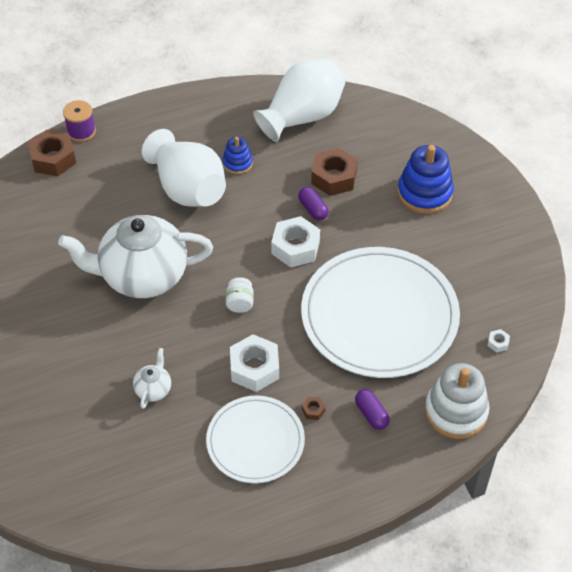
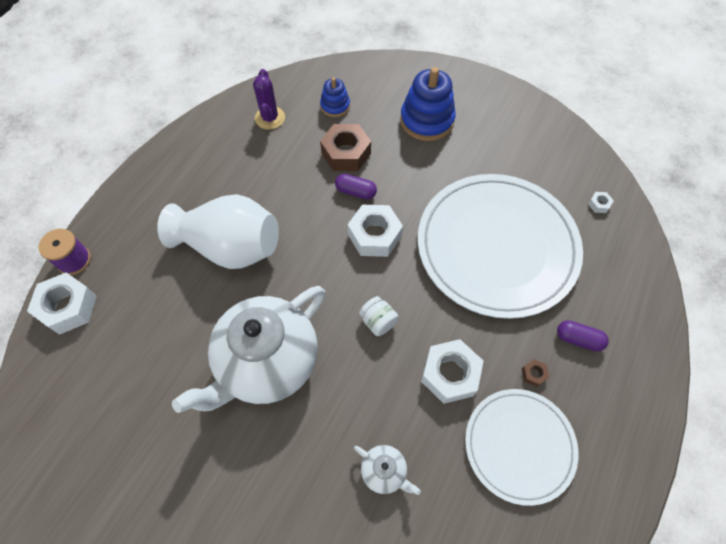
camera: 40 degrees left, 10 degrees up
(53, 159) = (68, 307): brown nut -> white nut
(153, 389) = (384, 471): white teapot -> white teapot turned 150 degrees clockwise
(237, 163) = (253, 193): blue stacking toy -> blue stacking toy (335, 106)
(302, 116) = (270, 118): white vase -> purple cactus
(455, 411) = (631, 285): white stacking toy -> none

